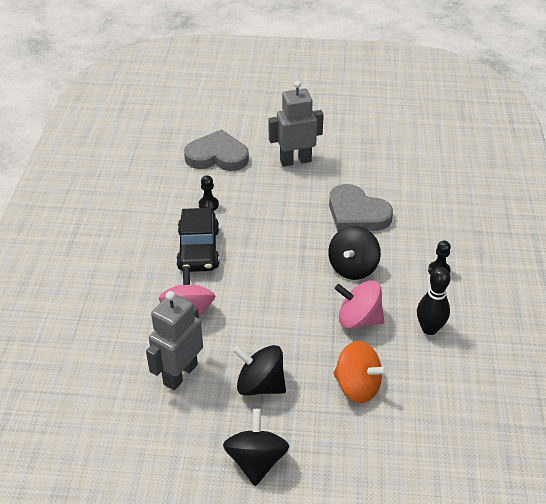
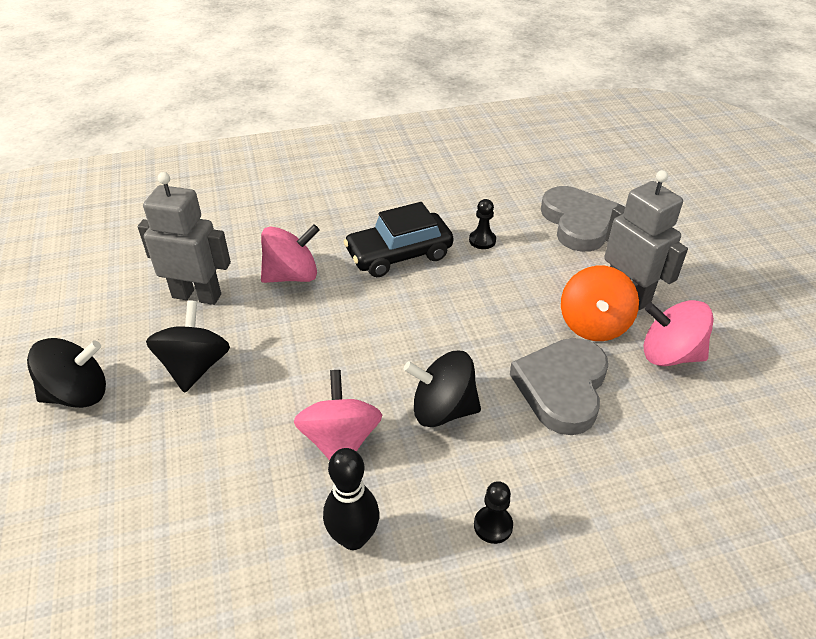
camera: 70 degrees right, 0 degrees up
(350, 164) = (669, 354): none -> pink spinning top
(357, 386) = (213, 468): orange spinning top -> orange spinning top (593, 325)

